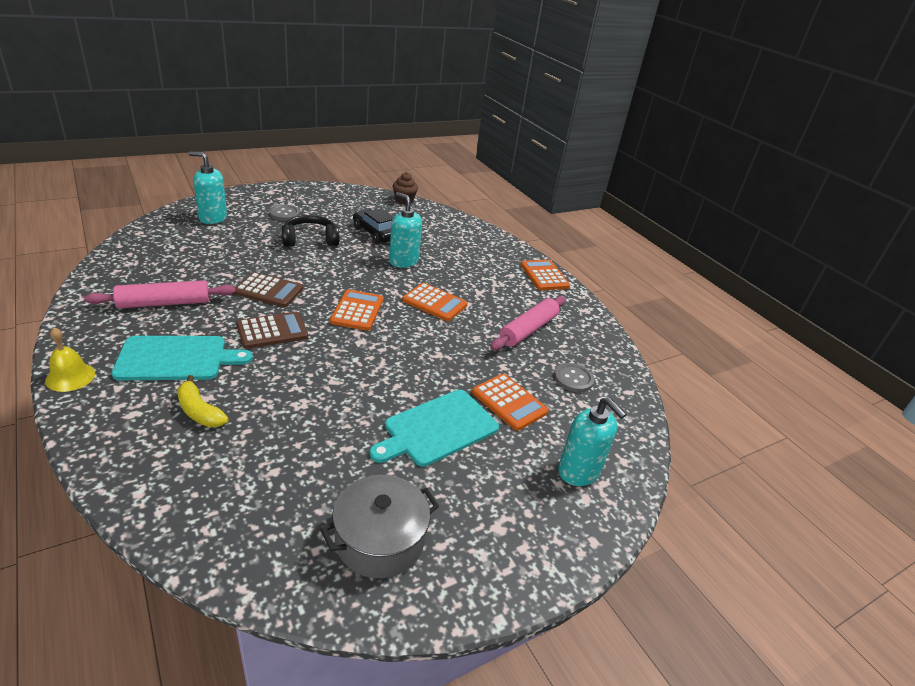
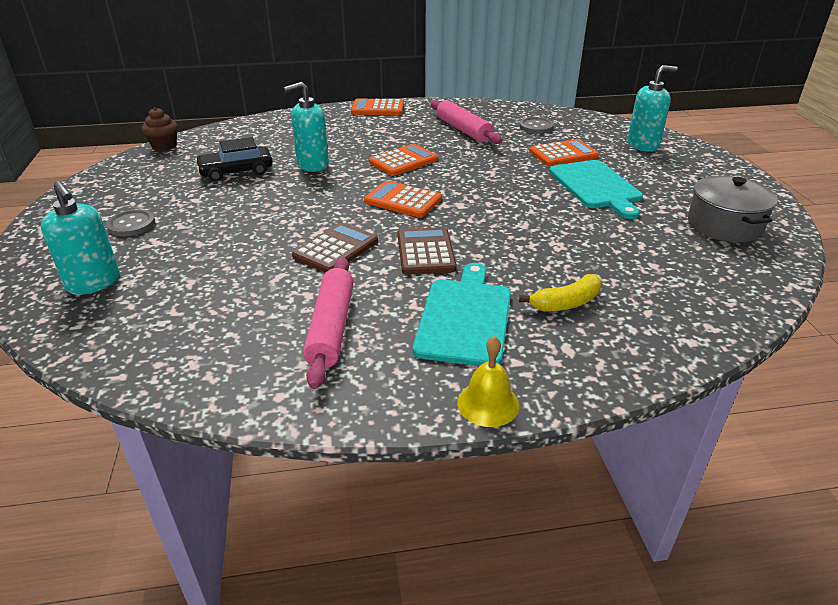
camera: 65 degrees left, 0 degrees up
(213, 218) = (94, 283): turquoise soap dispenser -> turquoise soap dispenser turned 75 degrees counterclockwise
(310, 239) = (222, 213): black headphones -> none

